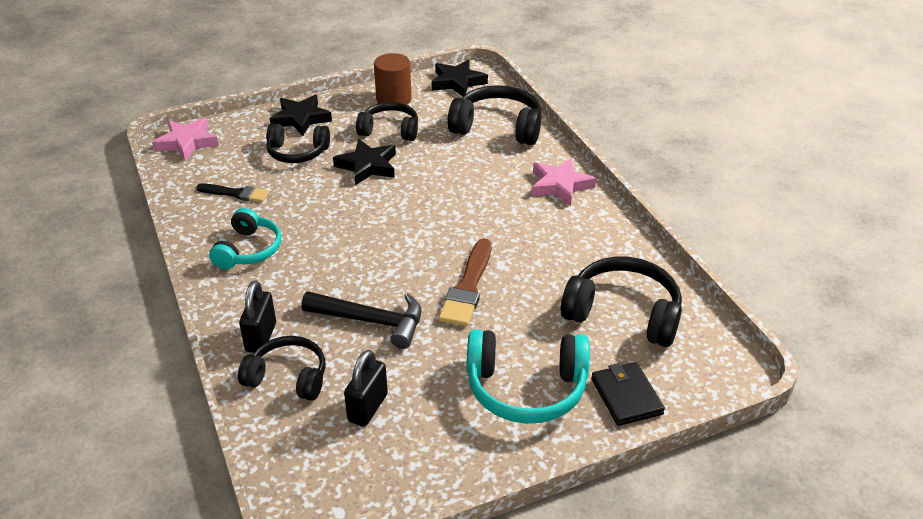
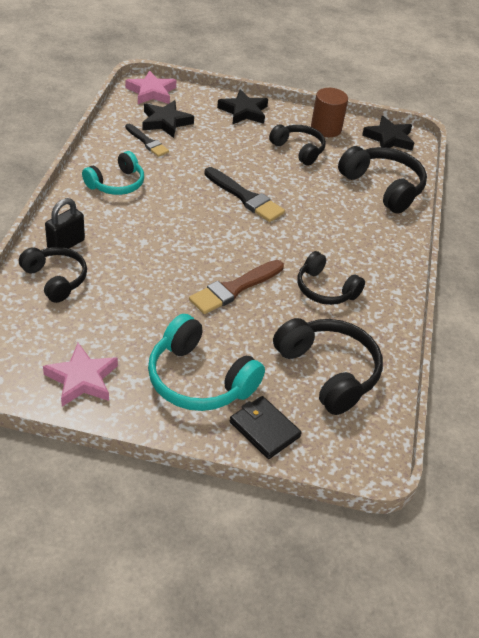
camera: 30 degrees right, 5 degrees up
(297, 152) = (216, 134): black headphones -> black headphones (325, 289)
(367, 166) = (255, 167): black star -> black star (165, 122)
(368, 408) = (83, 328): black padlock -> none
(372, 321) = (145, 274): black hammer -> none
(388, 198) = (245, 197): none -> black brush
(560, 185) = (384, 254): pink star -> pink star (82, 379)
(626, 396) = (264, 429): black wallet -> black wallet turned 60 degrees counterclockwise

